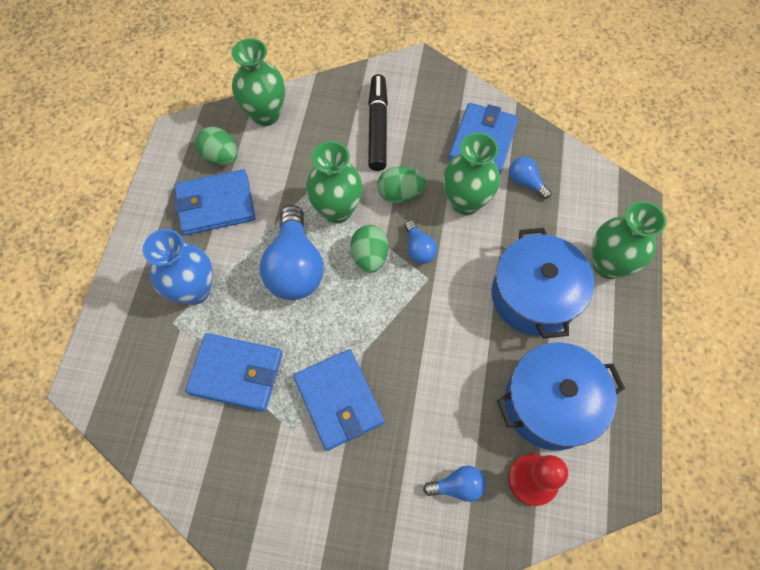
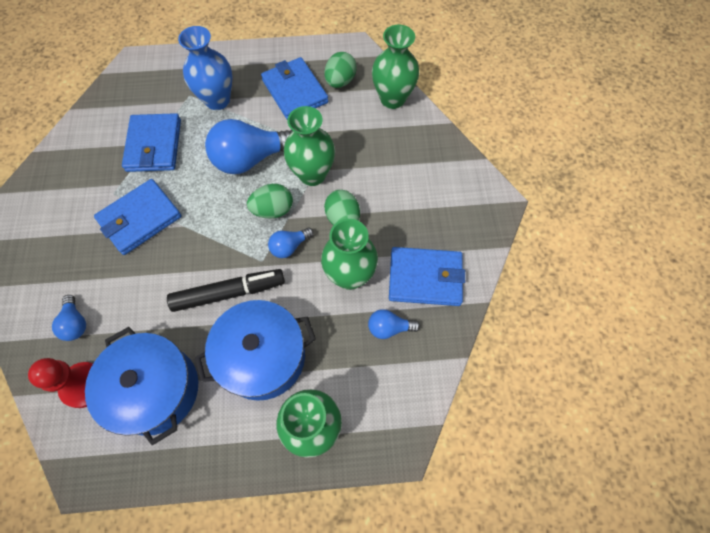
camera: 75 degrees right, 0 degrees up
(378, 127) = (409, 184): black marker -> black marker (229, 293)
(525, 182) = (389, 328): blue light bulb -> blue light bulb turned 120 degrees counterclockwise

